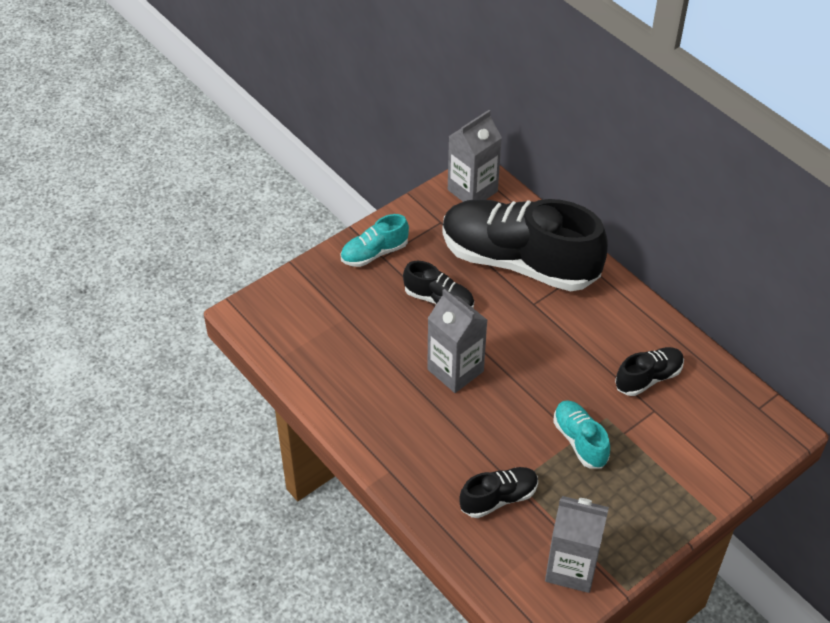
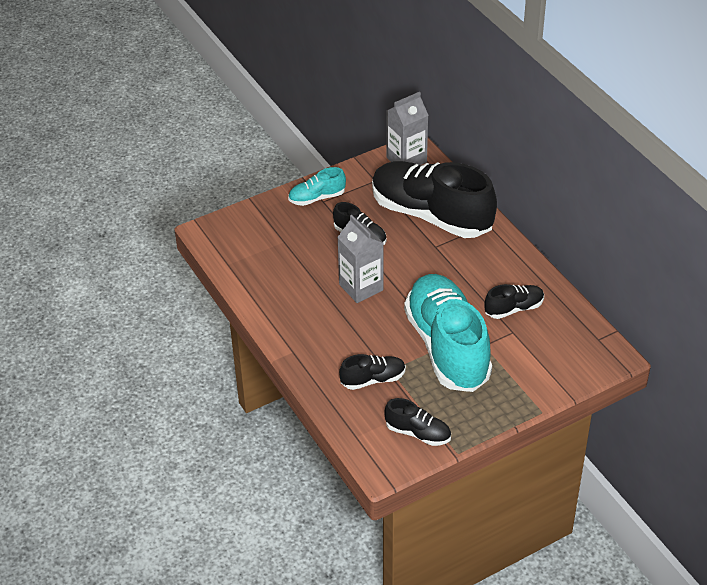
camera: 10 degrees right, 5 degrees down
(571, 568) = (418, 433): grey carton -> black shoe
(580, 441) = (447, 347): turquoise shoe -> turquoise shoe, size x2.26

